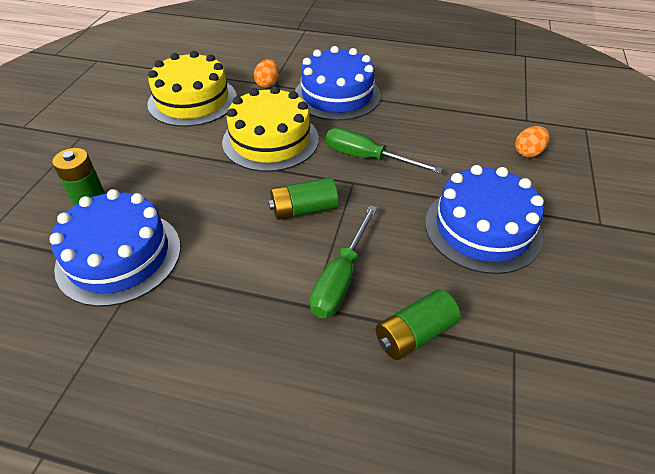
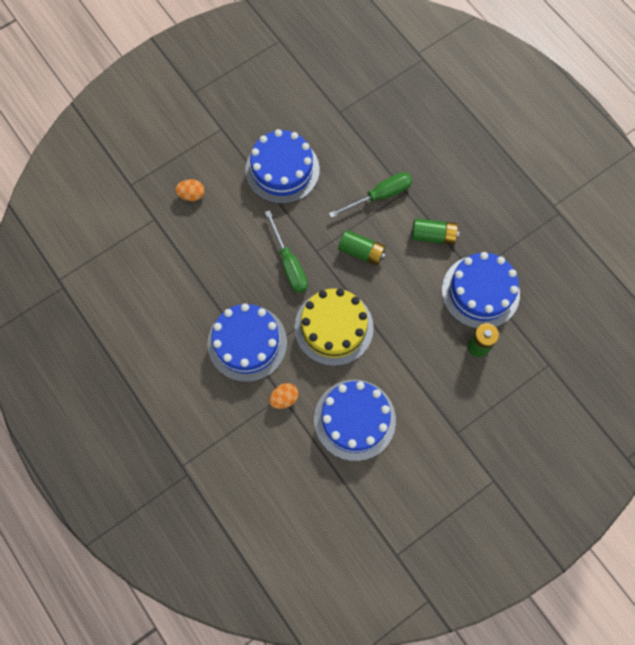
camera: 140 degrees left, 25 degrees up
(192, 100) = (354, 419): yellow cake -> blue cake
(414, 334) = (373, 147): green battery -> green battery (433, 235)

